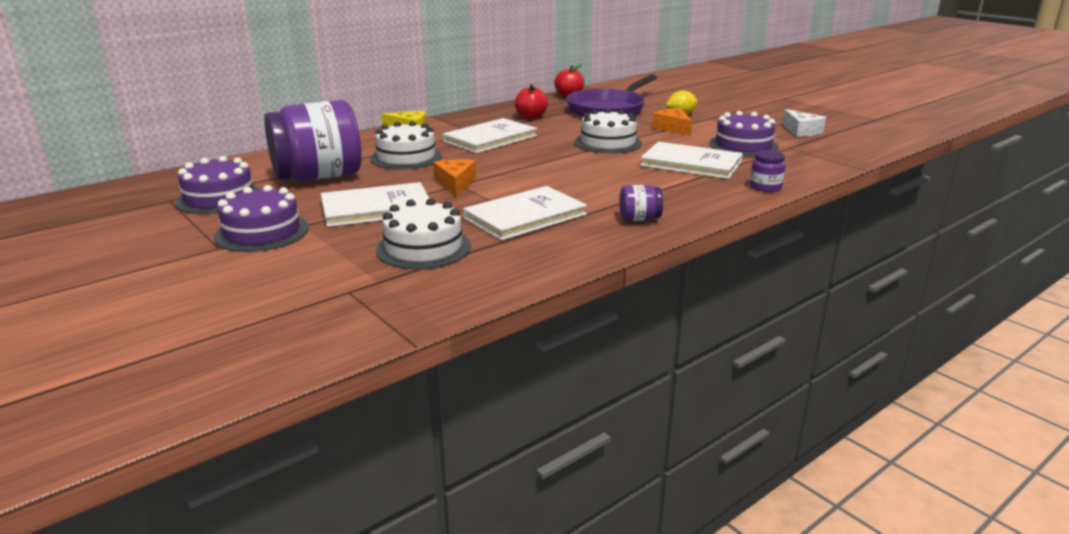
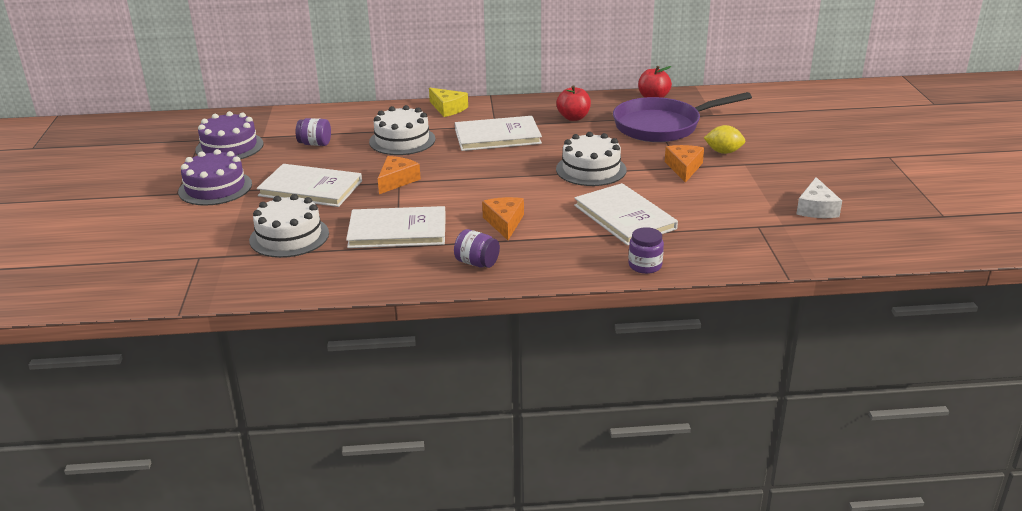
camera: 35 degrees right, 5 degrees up
(318, 177) = (315, 144): purple jar -> purple jar, size x0.42
(608, 188) = (504, 223): none -> orange cheese
(743, 145) = (716, 210): purple cake -> none

